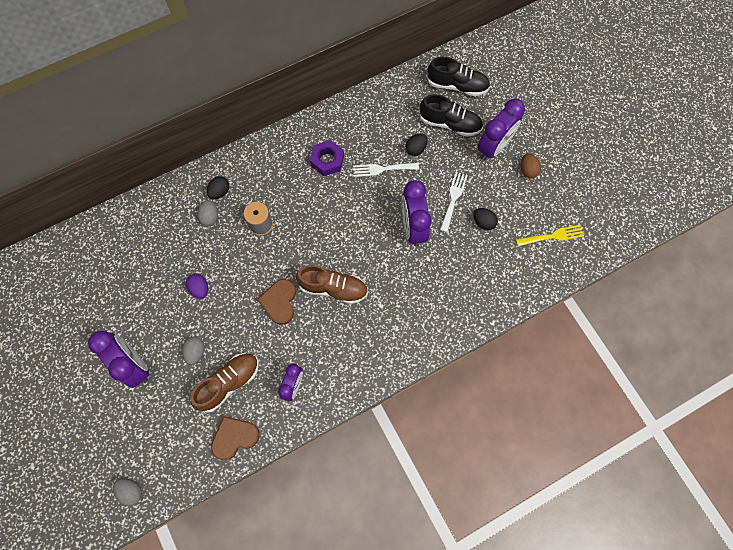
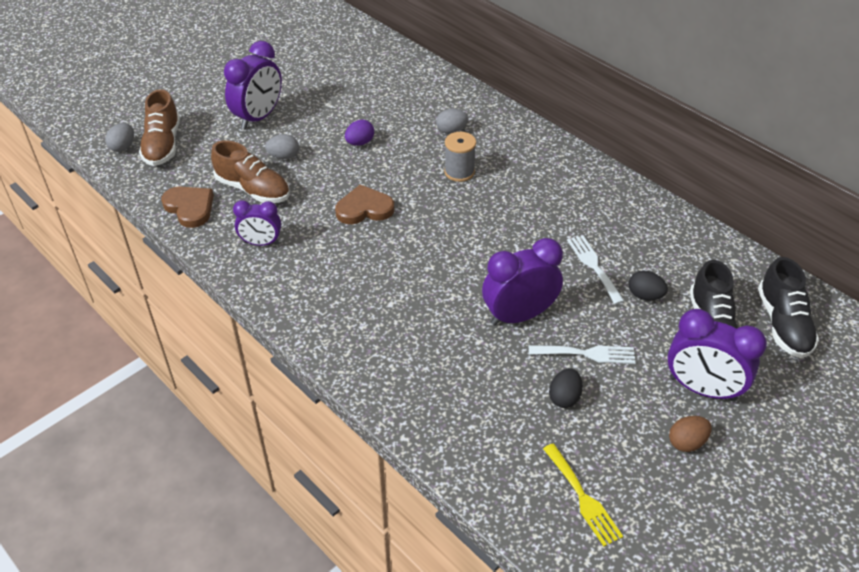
camera: 75 degrees right, 25 degrees down
(220, 192) = (487, 130): black egg -> none
(327, 160) = (577, 210): purple nut -> none
(333, 288) = (399, 252): brown shoe -> brown shoe (163, 145)

